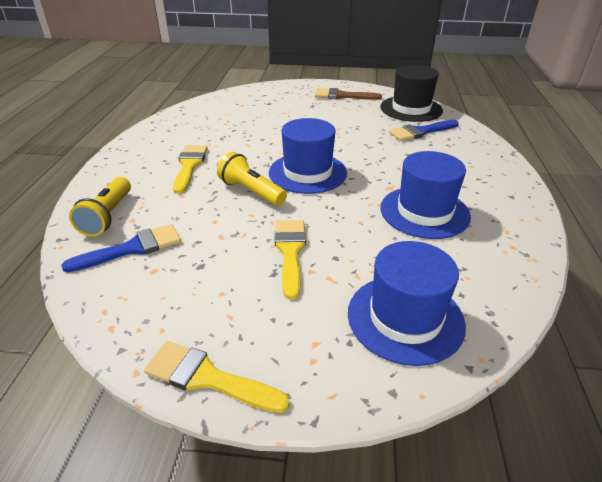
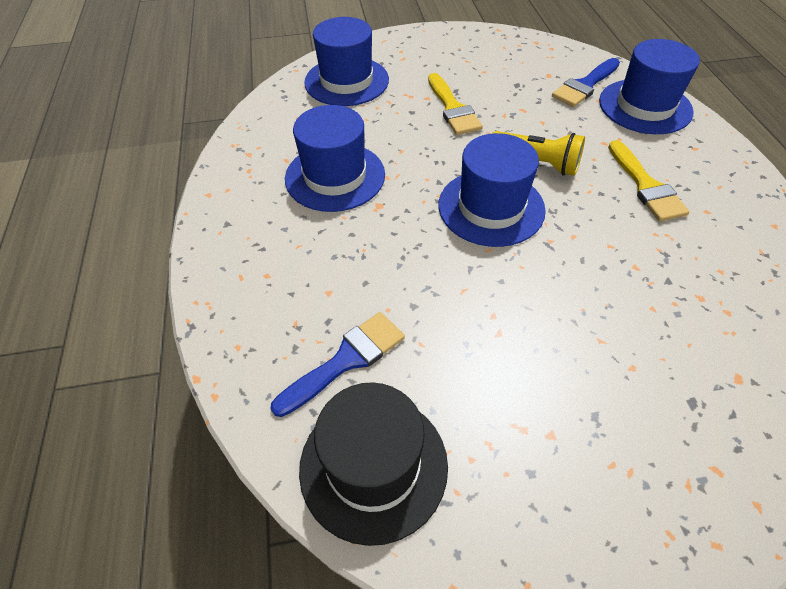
camera: 165 degrees right, 15 degrees up
(108, 216) = (645, 106): yellow flashlight -> blue hat
(208, 378) = (456, 34): yellow brush -> none
(342, 96) = (555, 498): brown brush -> none

